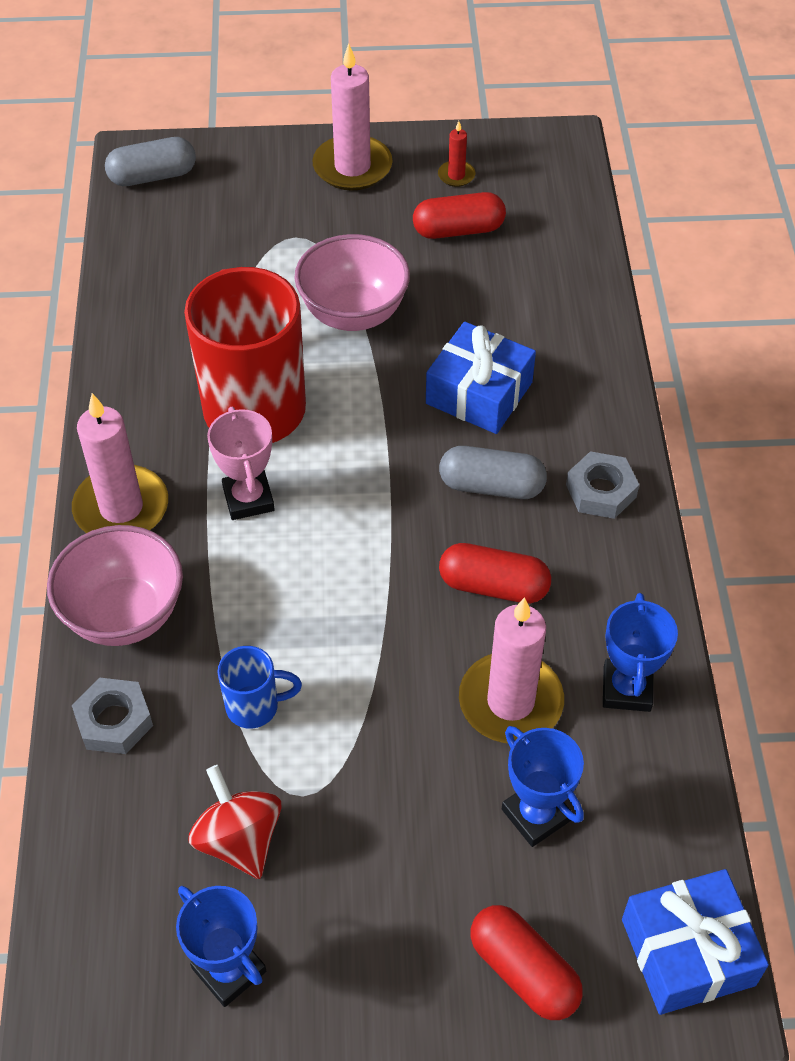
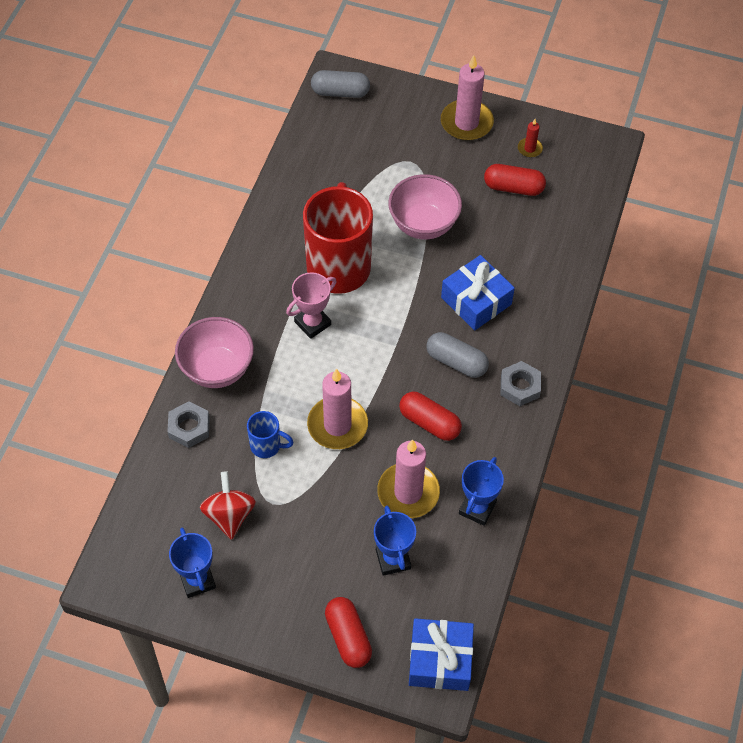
camera: 20 degrees right, 5 degrees up
(121, 508) = (239, 305): pink candle -> pink candle (337, 425)
(248, 499) = (312, 323): pink trophy -> pink trophy turned 45 degrees clockwise

